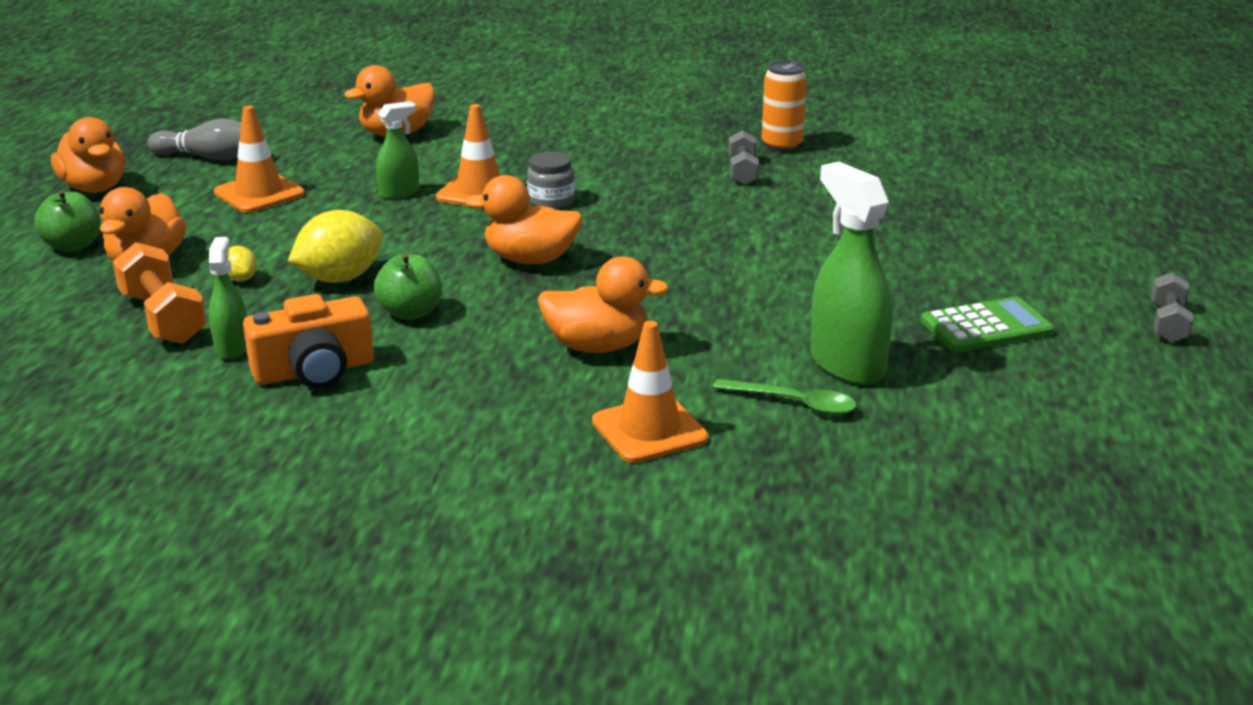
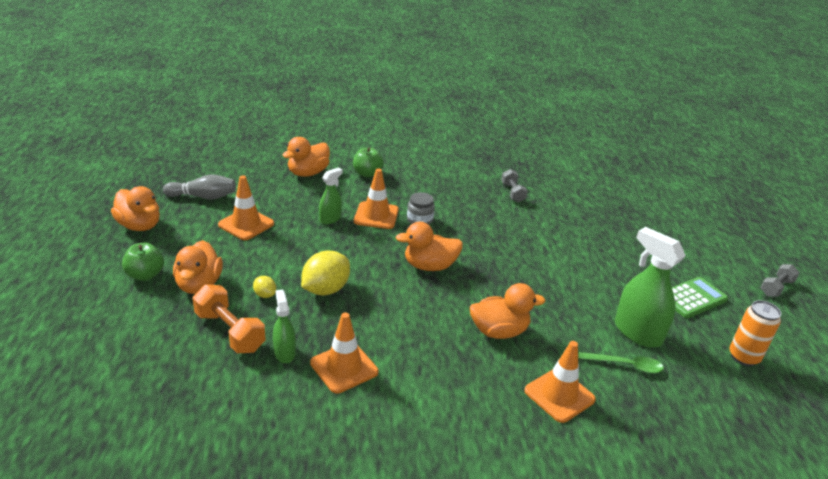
camera: 15 degrees left, 5 degrees up
(314, 371) = (344, 367): orange camera -> orange traffic cone
(410, 312) = (380, 314): green apple -> green apple (367, 174)
(782, 145) = (523, 173): orange can -> orange can (743, 357)
(1168, 323) = (776, 288): grey dumbbell -> grey dumbbell turned 45 degrees clockwise

